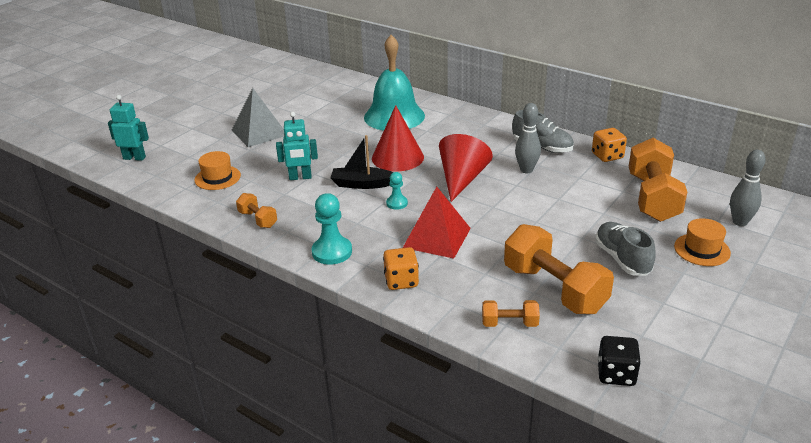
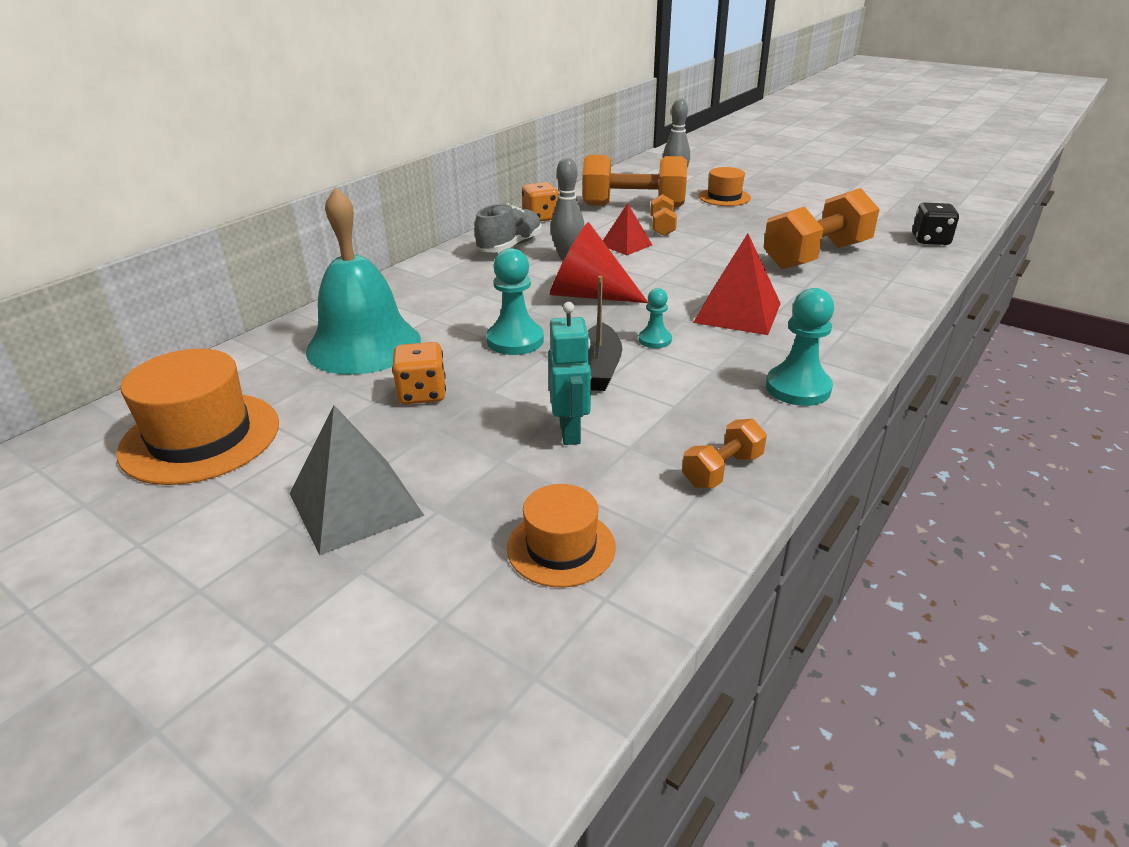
camera: 90 degrees left, 0 degrees up
(134, 158) = (417, 759): turquoise robot -> none
(314, 94) = (200, 437): none -> orange hat
(397, 157) = (515, 340): red cone -> turquoise pawn
(401, 281) = (843, 335): orange dice -> orange dice (422, 393)
(509, 323) = (888, 278): orange dumbbell -> orange dumbbell (662, 227)
(557, 194) = (626, 245): none -> red pyramid
(622, 259) = (751, 226): grey shoe -> none

